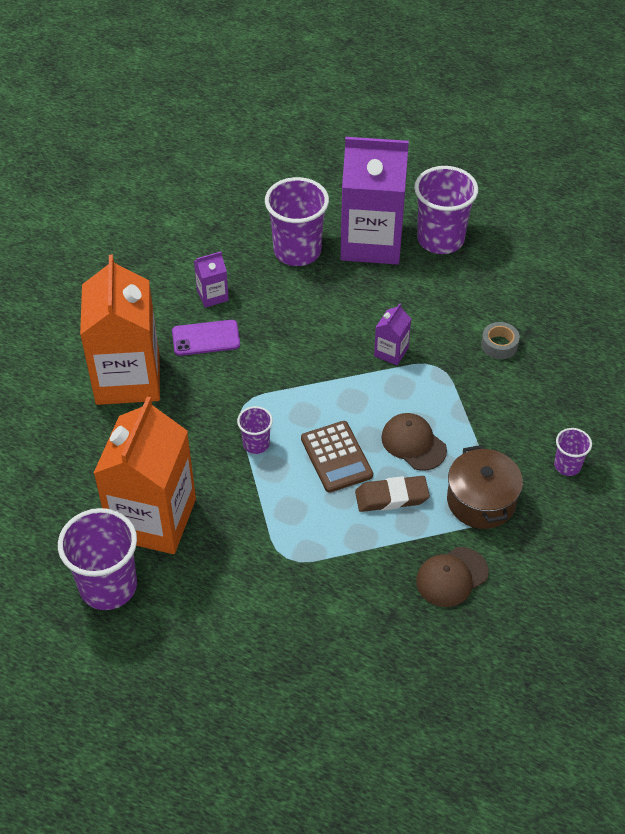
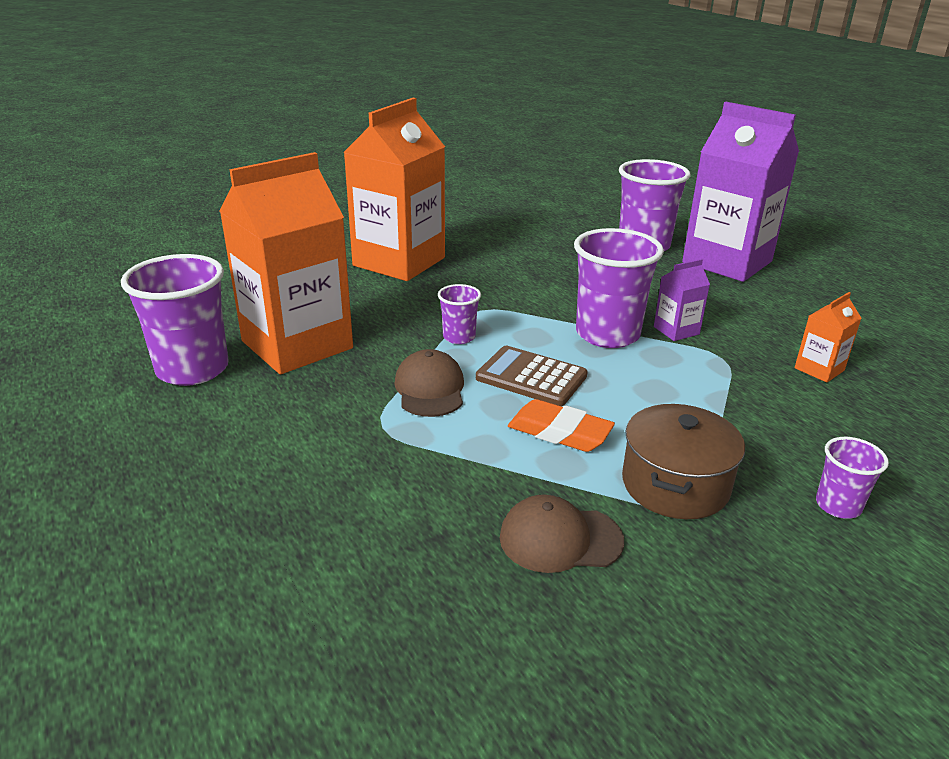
camera: 35 degrees right, 20 degrees down
(206, 338) = (496, 263): purple phone -> none
(212, 295) = (533, 245): purple carton -> none
(336, 457) = (531, 377): brown calculator -> brown calculator turned 105 degrees clockwise
(391, 497) = (559, 432): brown eraser -> orange eraser
(413, 443) = (633, 402): brown cap -> brown cap (430, 389)
(440, 239) = (808, 281): purple cup -> purple cup (607, 334)
(499, 345) = (819, 369): grey tape -> orange carton

